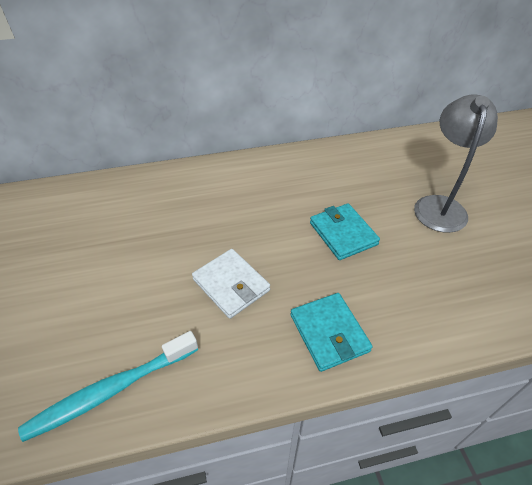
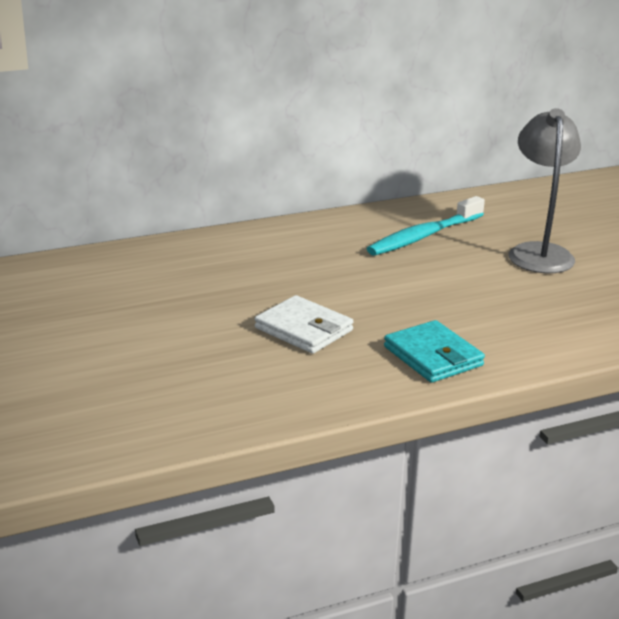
camera: 10 degrees left, 20 degrees down
(111, 390) = (195, 413): turquoise toothbrush -> turquoise toothbrush (423, 236)
(343, 233) = (427, 281): turquoise wallet -> none

